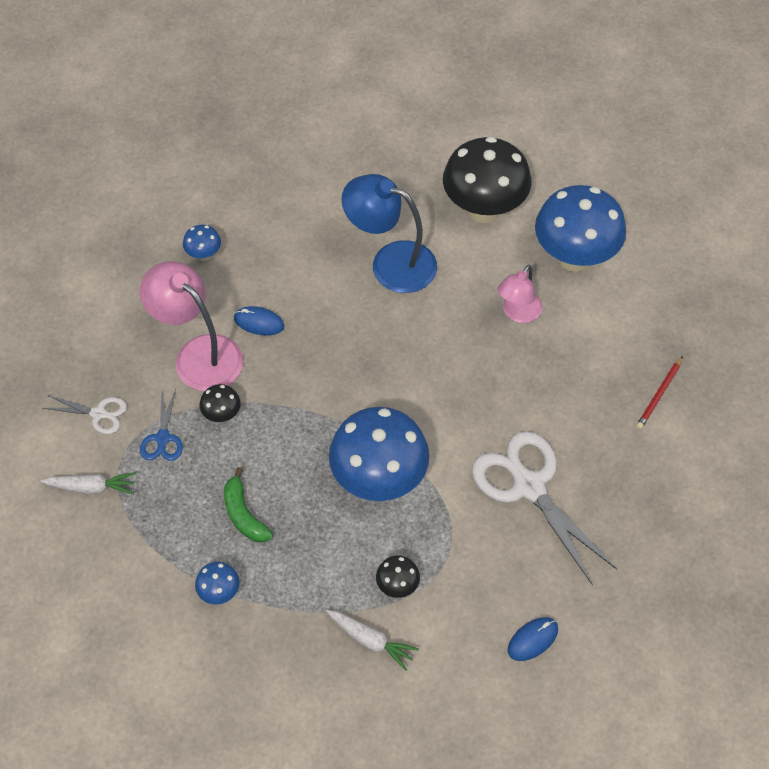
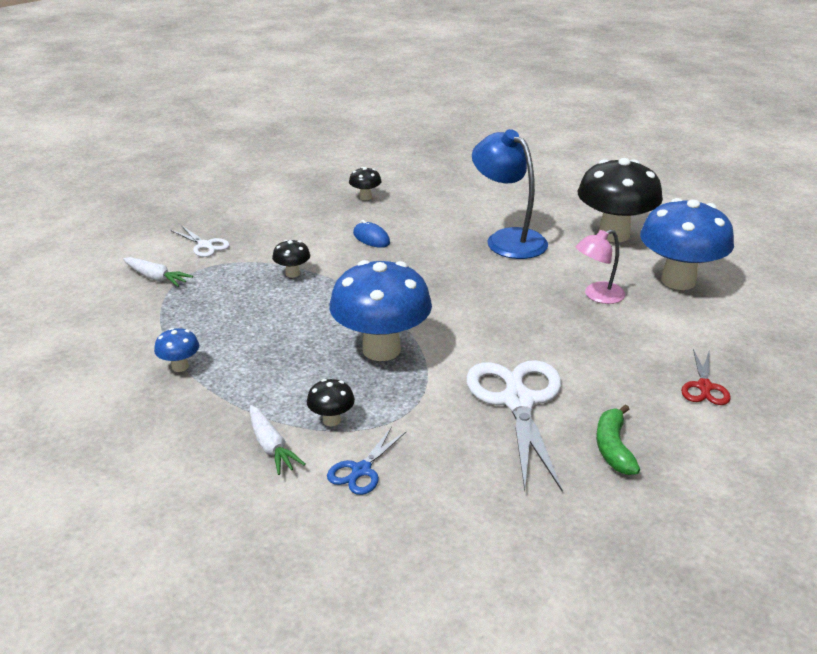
camera: 30 degrees right, 25 degrees down
(162, 438) = (235, 271): blue scissors -> blue scissors (361, 470)
(199, 354) = (309, 239): pink lamp -> none
(204, 255) = (365, 197): blue mushroom -> black mushroom
(244, 514) = (249, 330): green banana -> green banana (613, 448)
(532, 640) = (427, 510): blue mouse -> none
(659, 395) = (704, 387): red pencil -> red scissors

